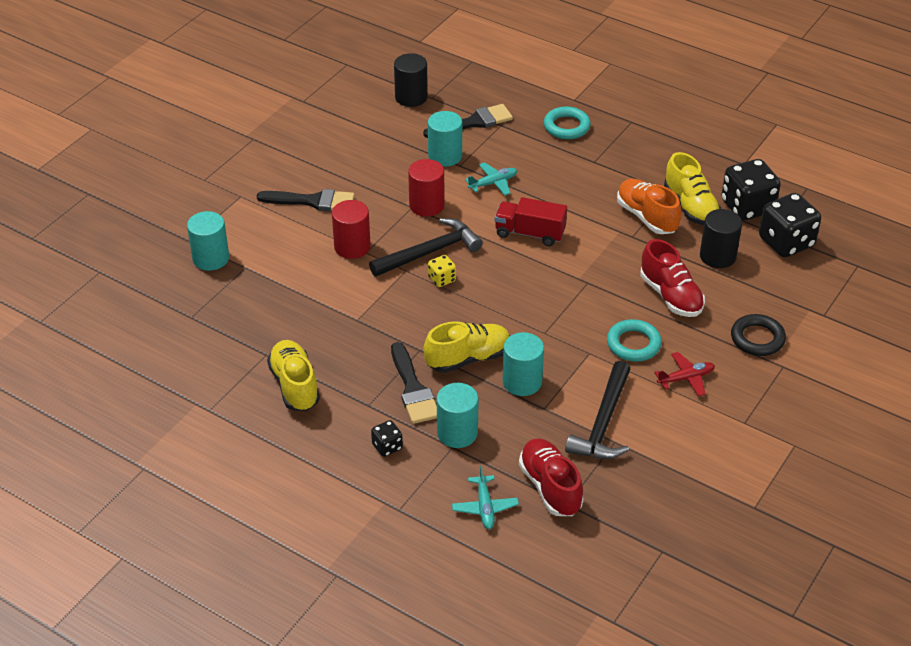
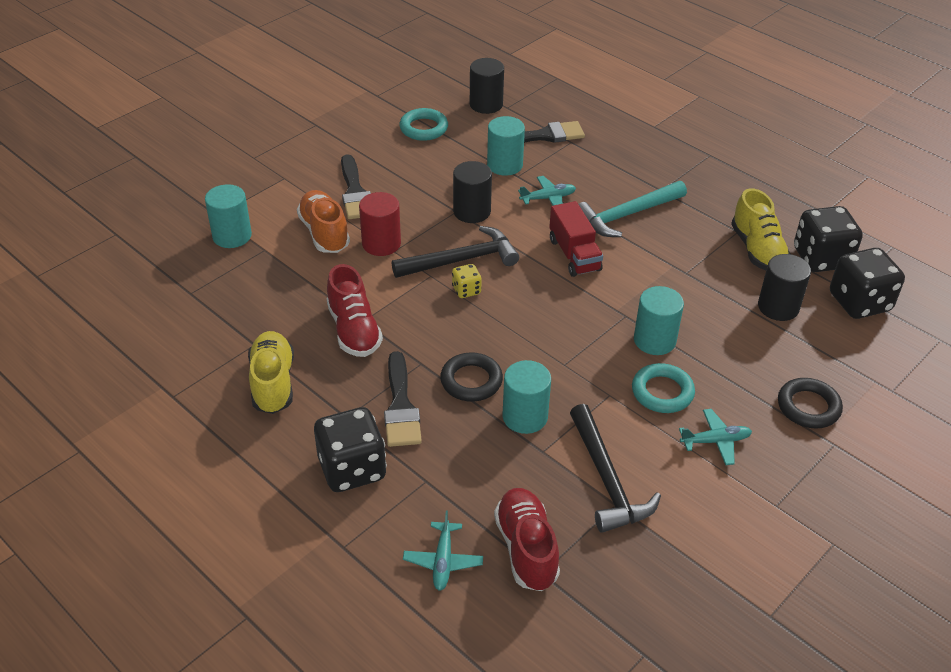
camera: 10 degrees right, 0 degrees up
(312, 201) = (355, 192): black brush -> black brush turned 60 degrees clockwise
(387, 447) = (352, 469): black dice -> black dice, size x2.05
(426, 205) = (472, 211): red cylinder -> black cylinder
(457, 433) = (435, 465): turquoise cylinder -> turquoise cylinder (654, 340)
(468, 358) = (471, 381): yellow shoe -> black ring
(530, 233) = (574, 255): red truck -> red truck turned 135 degrees counterclockwise
(566, 126) = (639, 151): turquoise ring -> turquoise ring (423, 128)
(568, 190) = (627, 215): none -> turquoise hammer
(603, 423) = (607, 480): black hammer -> black hammer turned 45 degrees counterclockwise
(647, 217) = (706, 254): orange shoe -> orange shoe (324, 233)
(671, 296) = (716, 344): red shoe -> red shoe (354, 330)
(686, 378) = (715, 441): red plane -> turquoise plane

